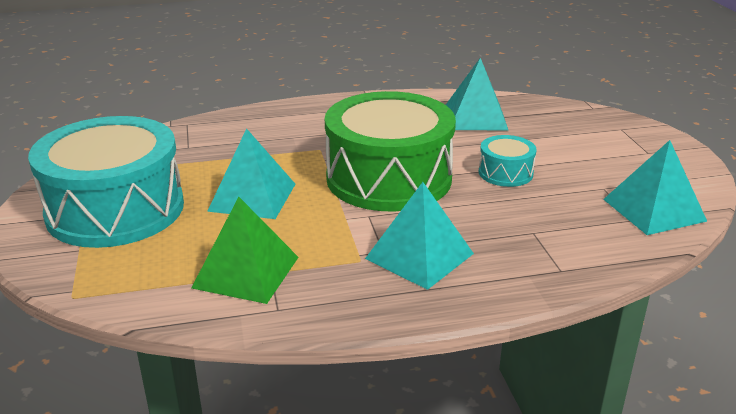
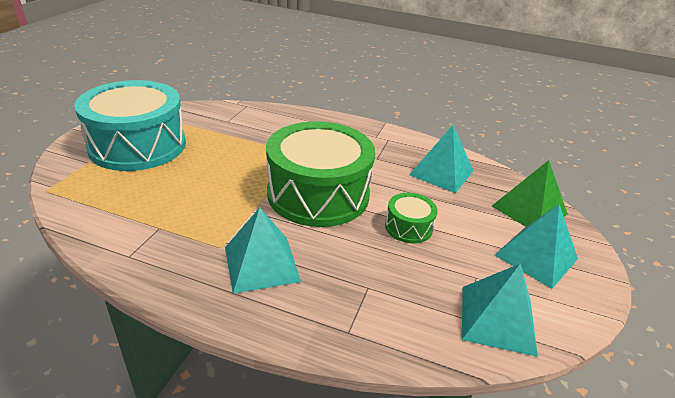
camera: 30 degrees right, 5 degrees up
(246, 272) = (146, 220): green pyramid -> green pyramid (529, 210)
(252, 197) = (218, 170): turquoise pyramid -> turquoise pyramid (536, 256)
(505, 173) = (408, 227): turquoise drum -> green drum

